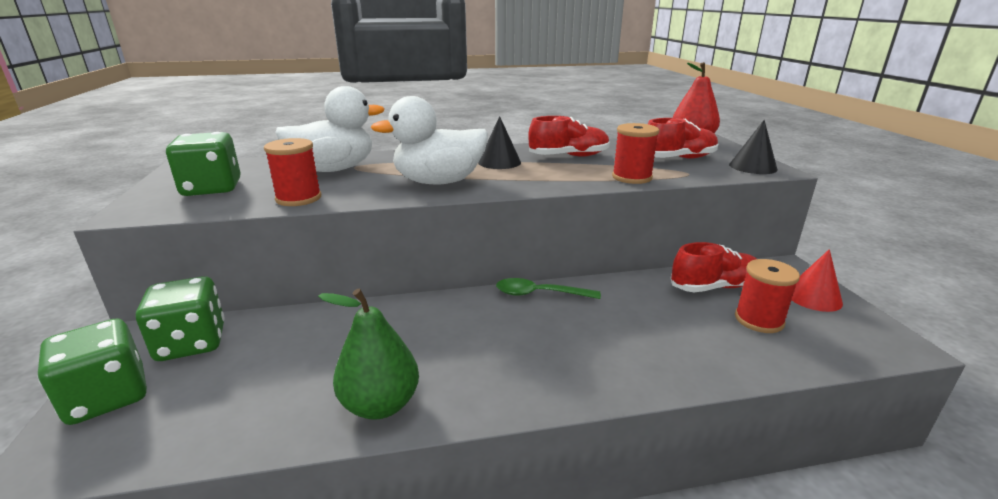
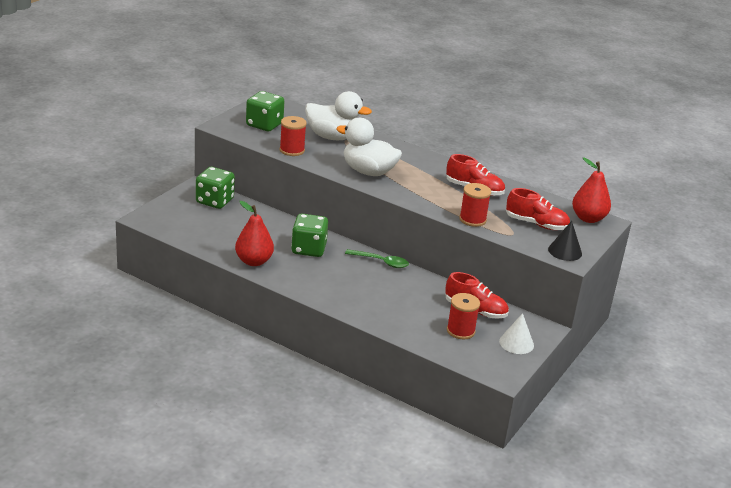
camera: 40 degrees right, 5 degrees up
(107, 397) = (173, 207): green dice -> green dice (308, 249)
(380, 404) = (254, 261): green pear -> red pear
(499, 162) = (425, 174): black cone -> none
(540, 294) = (381, 262): green spoon -> green spoon turned 150 degrees clockwise
(813, 297) = (516, 343): red cone -> white cone

